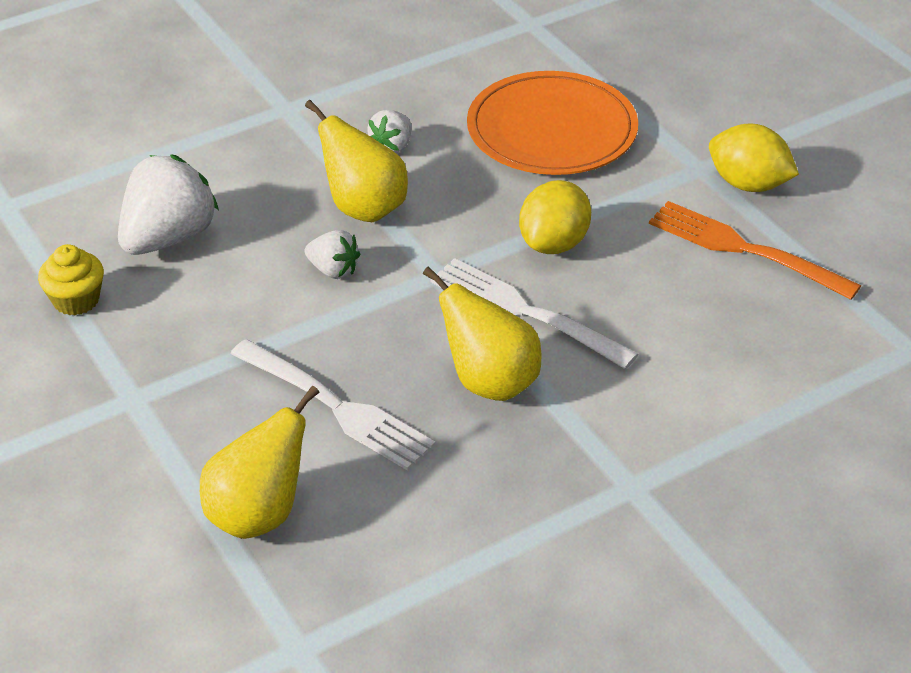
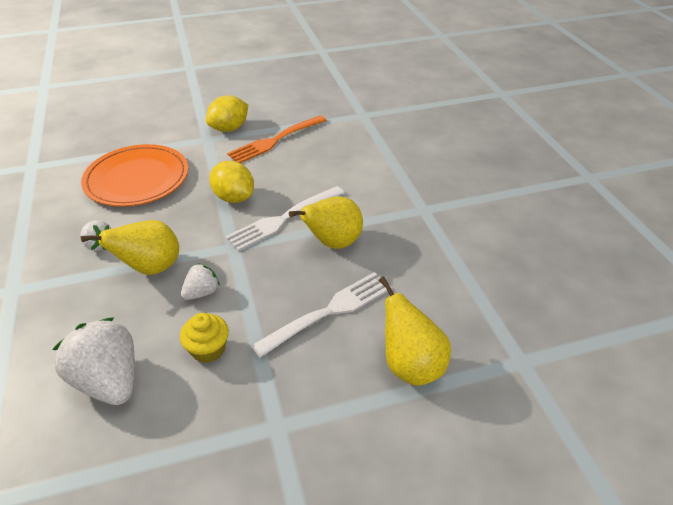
camera: 75 degrees left, 0 degrees up
(76, 300) = (145, 455): yellow cupcake -> yellow cupcake (208, 349)

